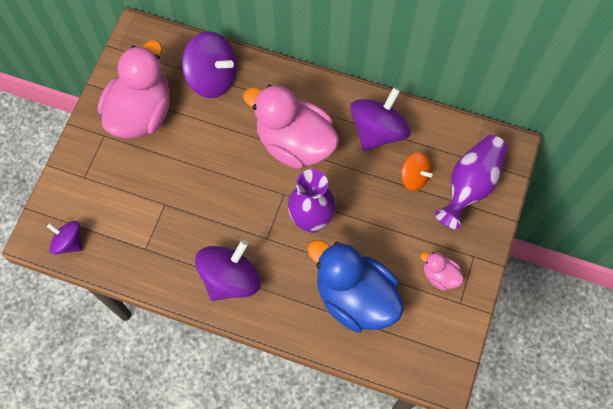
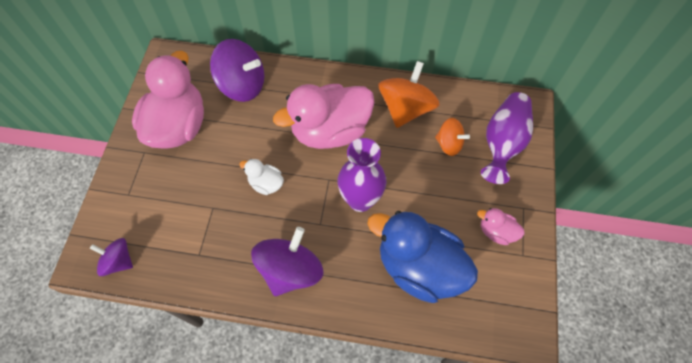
camera: 10 degrees left, 5 degrees down
(220, 188) = (266, 183): none -> white duck
(294, 143) = (330, 131): pink duck -> pink duck turned 45 degrees counterclockwise
(378, 131) = (405, 108): purple spinning top -> orange spinning top

